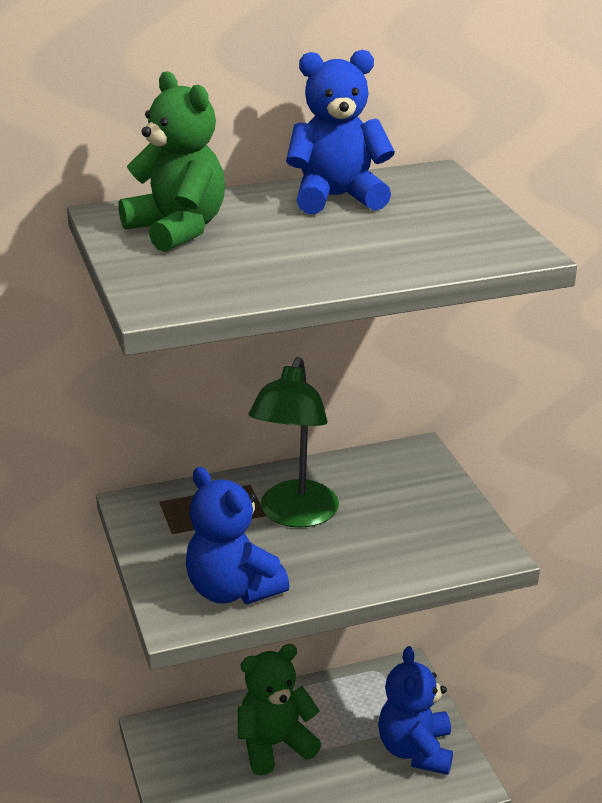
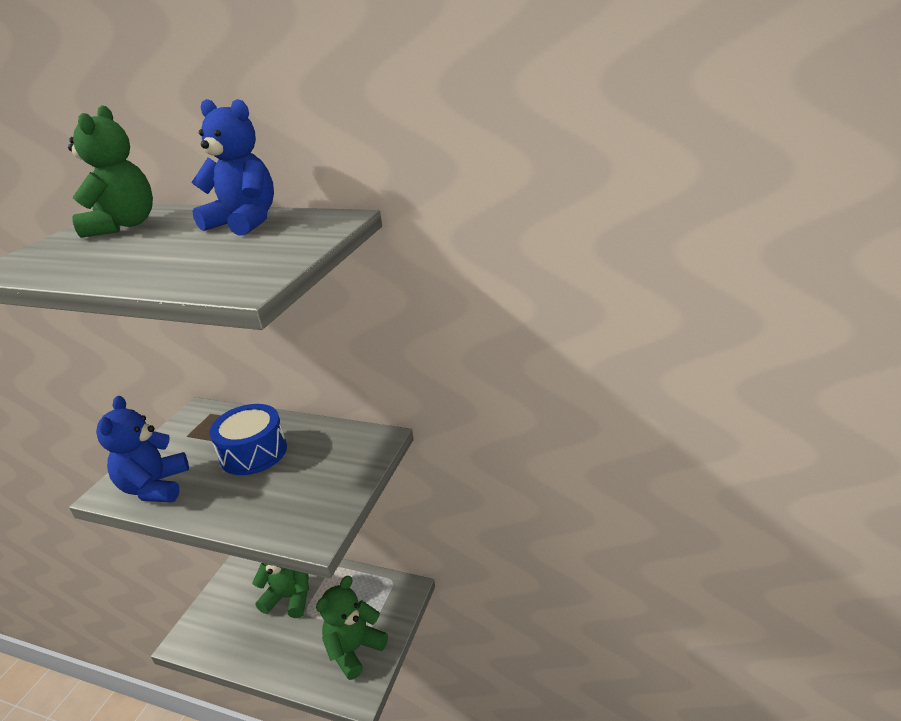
camera: 40 degrees right, 0 degrees up
(295, 515) = (253, 452): green lamp -> blue drum
(415, 750) = (354, 649): blue teddy bear -> green teddy bear

